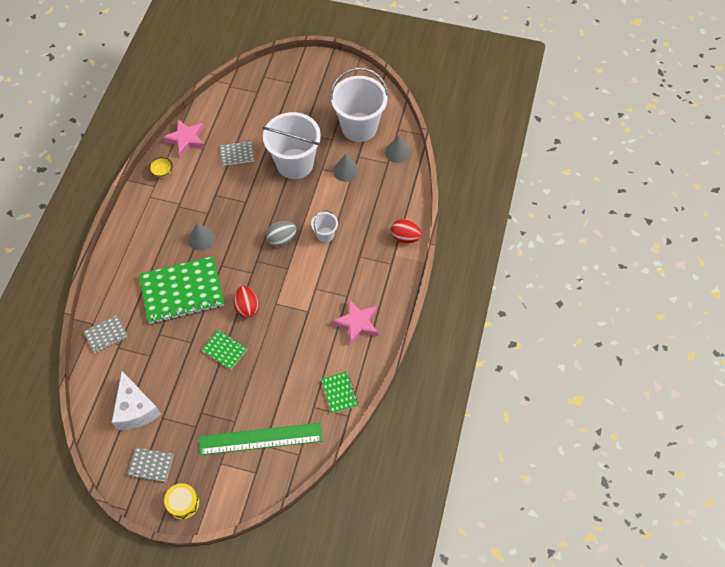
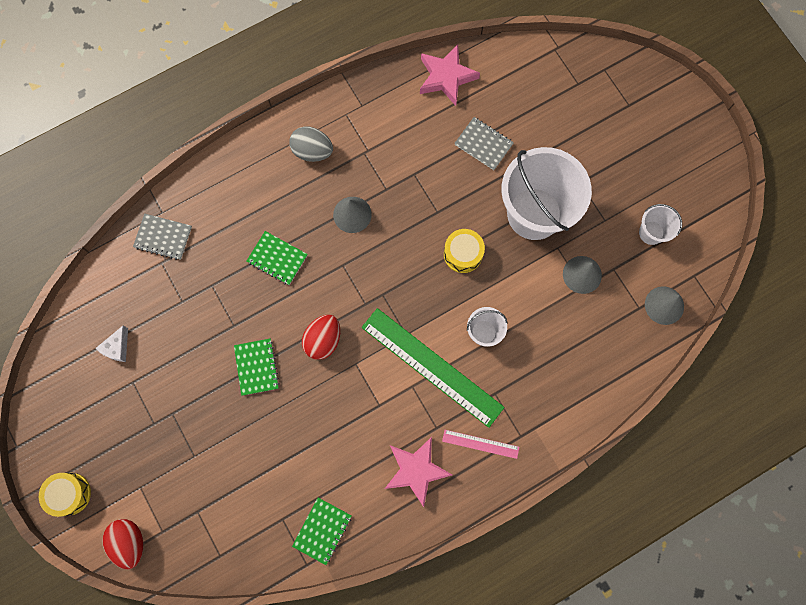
camera: 45 degrees right, 15 degrees up
(135, 409) = (117, 347): white cheese -> white cheese, size x0.47
(151, 465) = (77, 423): grey notebook -> none
(162, 172) = (386, 95): yellow bowl -> none
(182, 291) = (277, 259): green notebook -> green notebook, size x0.47
(260, 438) = (200, 500): green ruler -> green ruler (432, 367)
(278, 209) = (463, 254): none -> yellow drum
(282, 239) = (433, 294): grey egg -> grey egg (312, 151)
(359, 127) = (651, 232): white bucket -> white bucket, size x0.45
(376, 284) = (480, 444): none -> pink ruler
(405, 237) = (567, 419): red egg -> red egg (130, 542)

